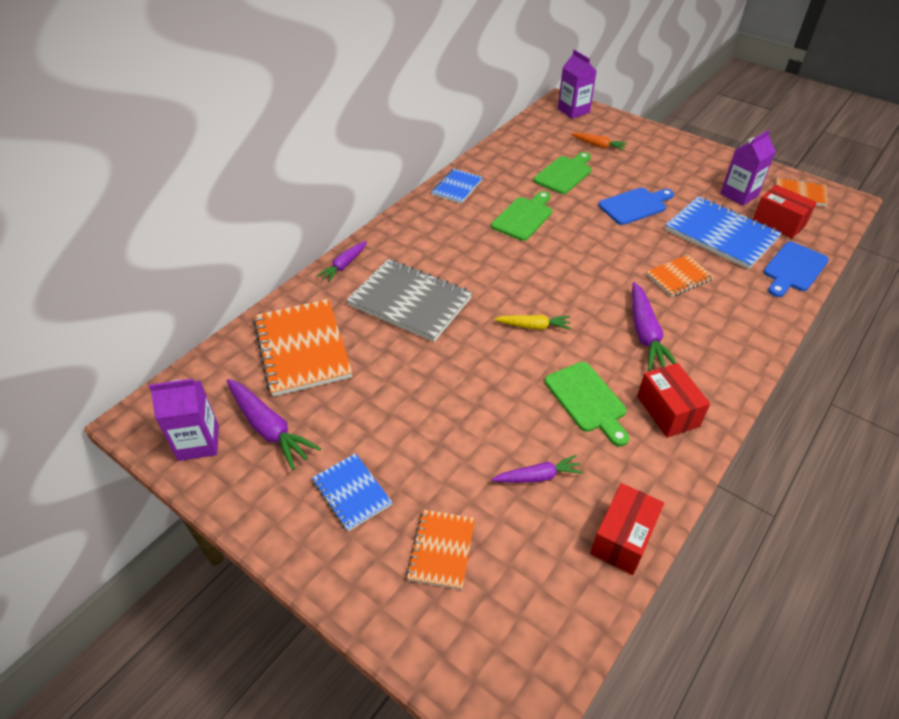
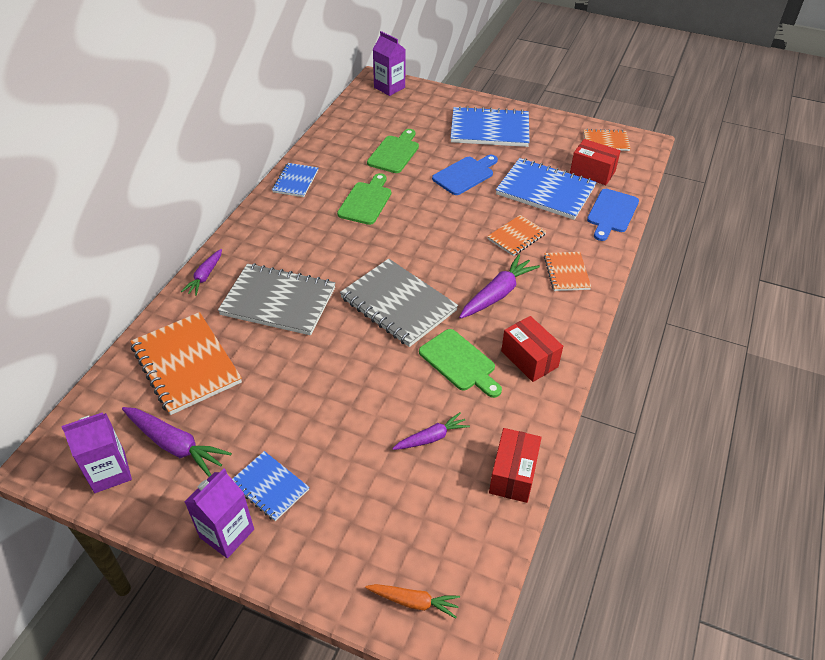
camera: 15 degrees left, 0 degrees up
(441, 550) = (362, 518): orange notebook -> orange notebook (566, 273)
(533, 326) = (398, 304): yellow carrot -> grey notebook
(598, 145) = (420, 120): orange carrot -> orange carrot (413, 602)
(645, 334) = (497, 294): purple carrot -> purple carrot turned 120 degrees counterclockwise
(671, 164) = (489, 129): none -> blue notebook
(739, 195) = (554, 150): purple carton -> purple carton (227, 533)

